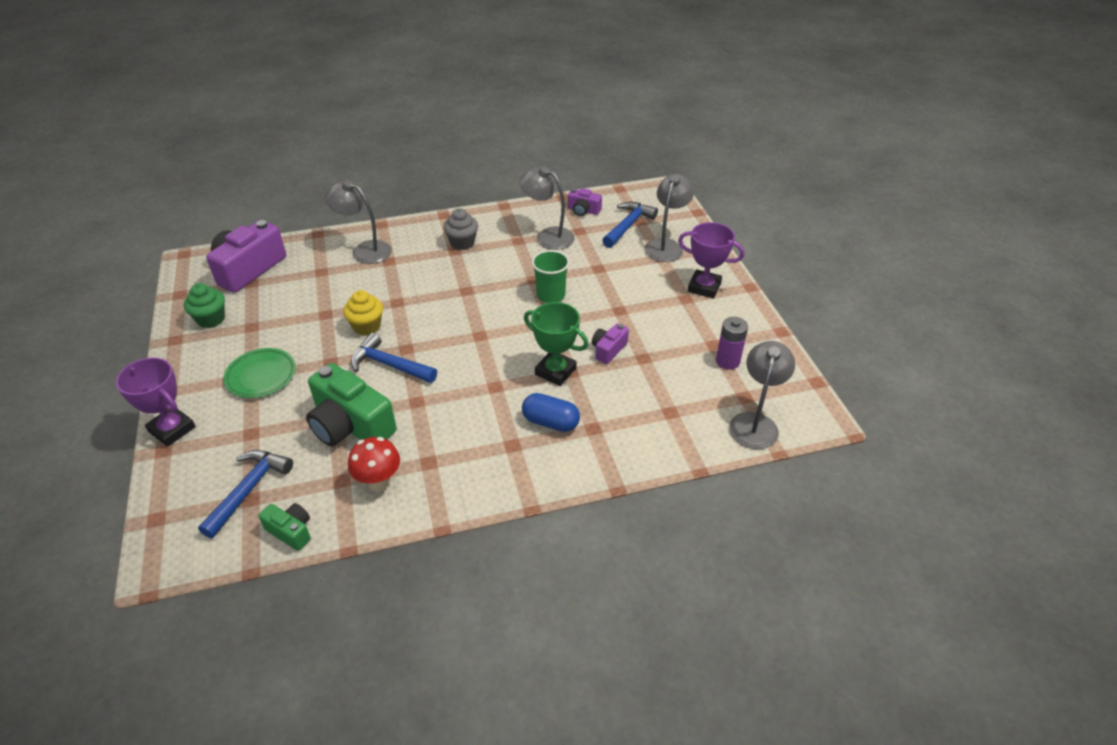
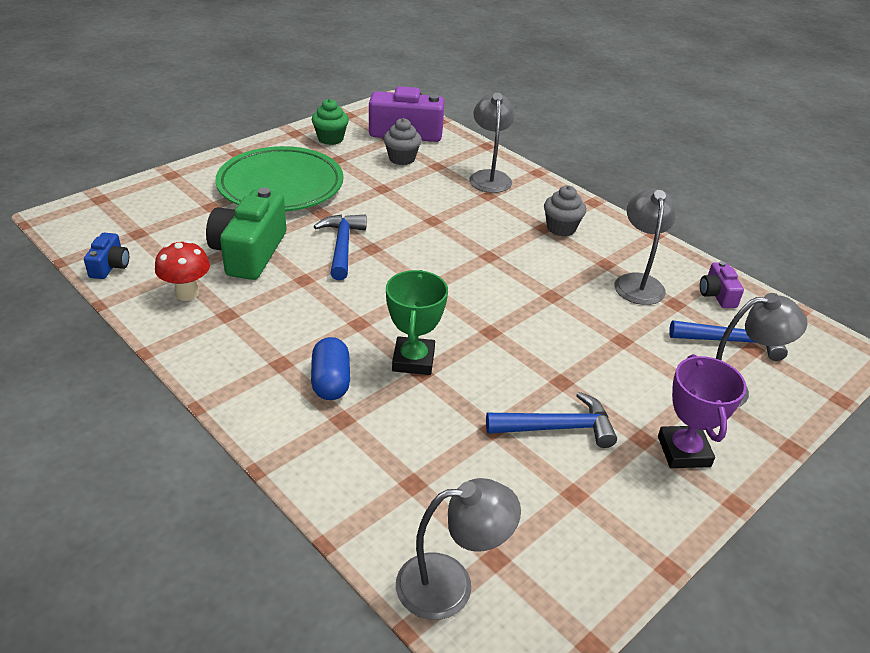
camera: 60 degrees right, 5 degrees down
(172, 429) = (195, 170): purple trophy -> none
(248, 490) = (147, 228): blue hammer -> blue hammer (557, 428)
(261, 376) = (280, 186): green plate -> green plate, size x1.85
(290, 287) = (402, 159): none -> grey cupcake
(291, 531) = (110, 266): green camera -> blue camera
(367, 326) = (384, 215): yellow cupcake -> none
(550, 295) = (537, 317): green cup -> none
(608, 350) = (482, 393): purple camera -> none
(727, 361) = (552, 519): purple battery -> none

